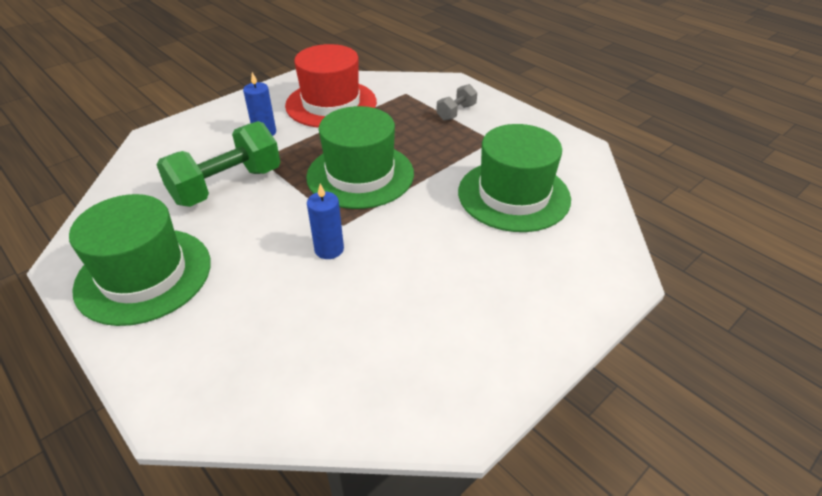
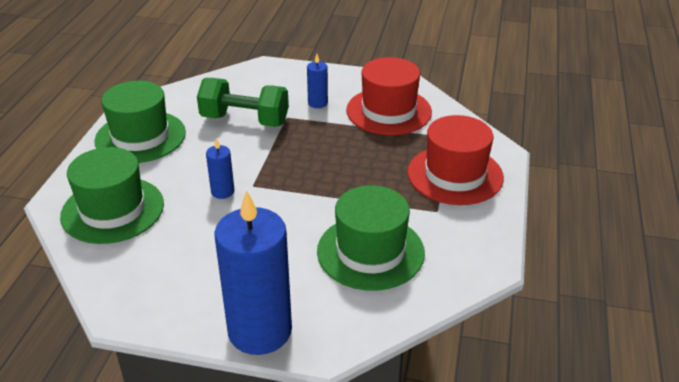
camera: 55 degrees right, 5 degrees down
(360, 175) = (314, 167): green hat -> green hat (113, 210)
(456, 112) = (455, 175): grey dumbbell -> red hat
(570, 309) = (260, 331): none -> blue candle

